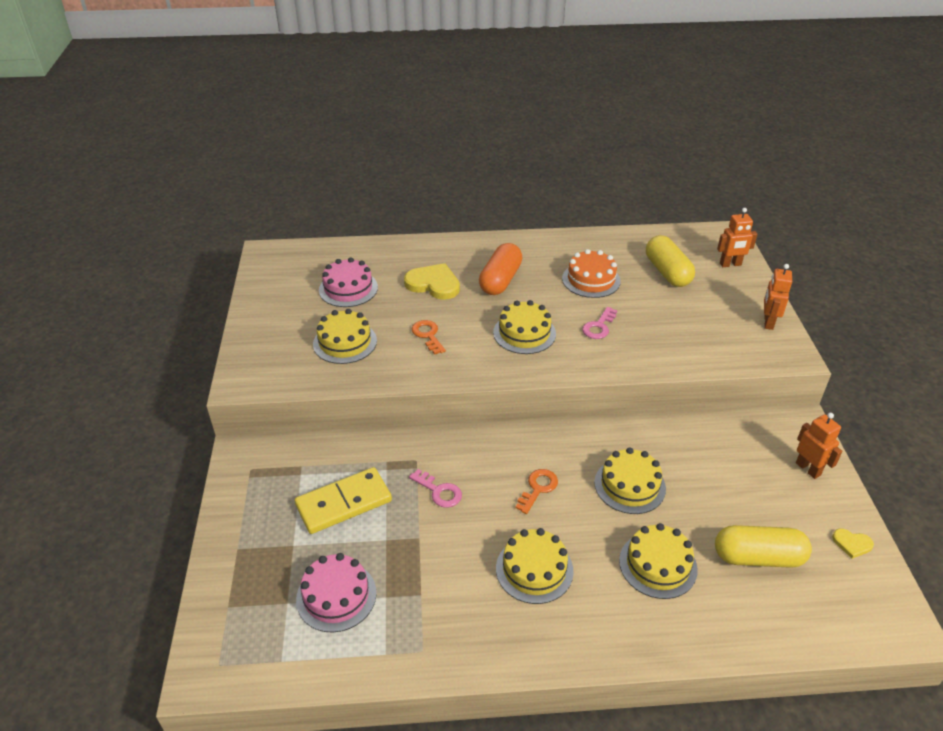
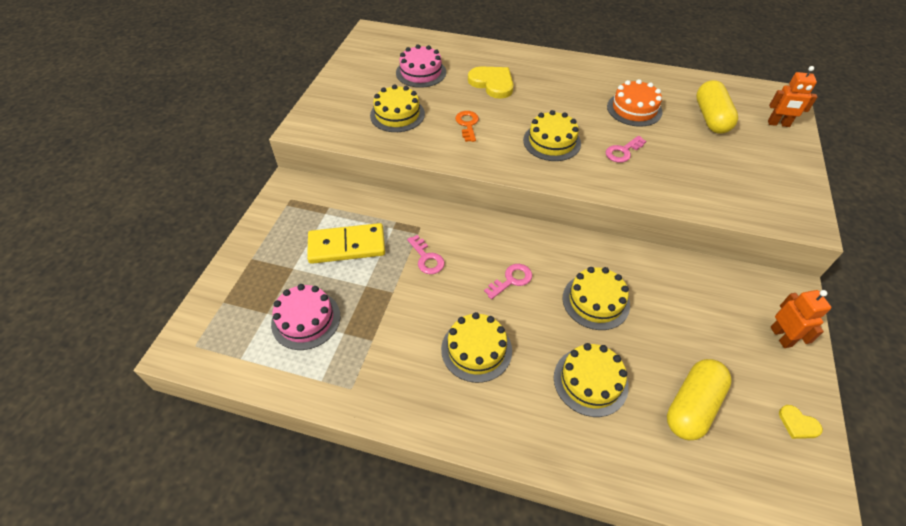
camera: 20 degrees right, 10 degrees up
(500, 280) = (551, 92): orange capsule -> none
(538, 488) = (511, 280): orange key -> pink key
(758, 557) = (692, 406): yellow capsule -> yellow capsule turned 75 degrees counterclockwise
(768, 322) = (795, 186): orange robot -> none

